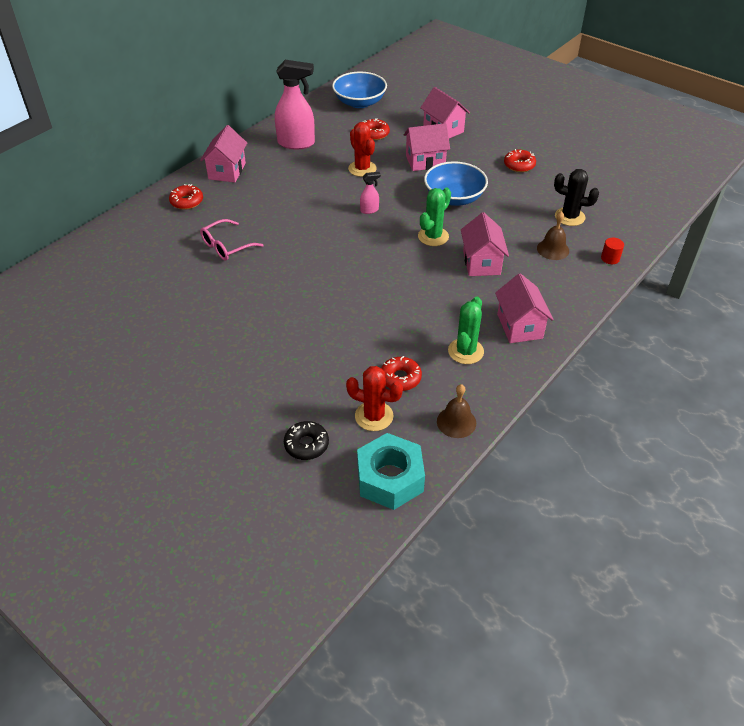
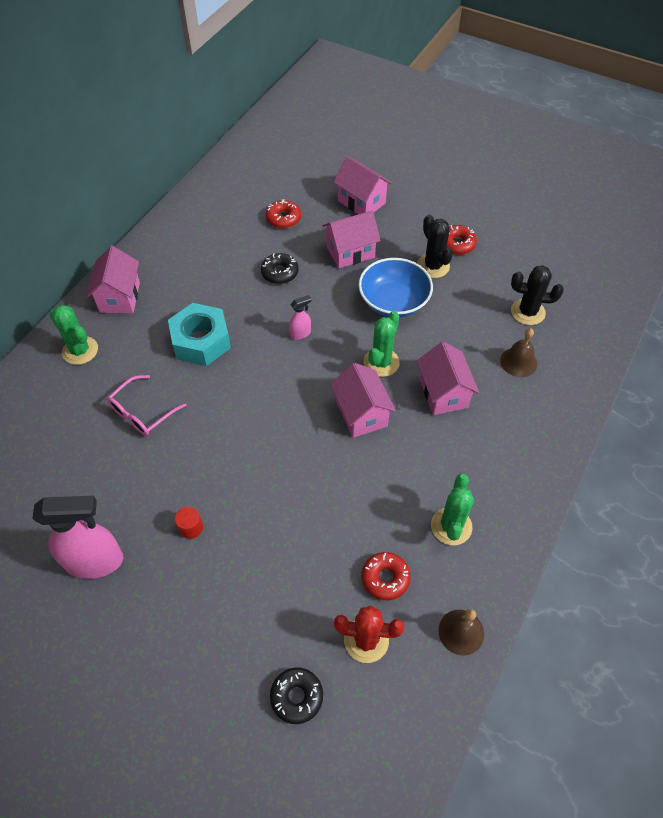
camera: 10 degrees left, 10 degrees up
(187, 201) = (80, 350): red donut -> green cactus
(296, 143) = (195, 244): pink spray bottle -> pink spray bottle (95, 561)
(359, 102) = (257, 173): blue bowl -> none
(362, 169) = (280, 272): red cactus -> black donut
(390, 478) = (402, 729): turquoise nut -> turquoise nut (201, 341)
(494, 178) = (433, 266): none -> black cactus
(519, 326) = (504, 479): pink house -> pink house (361, 414)
(610, 258) = (583, 366): red cylinder -> red cylinder (191, 528)

